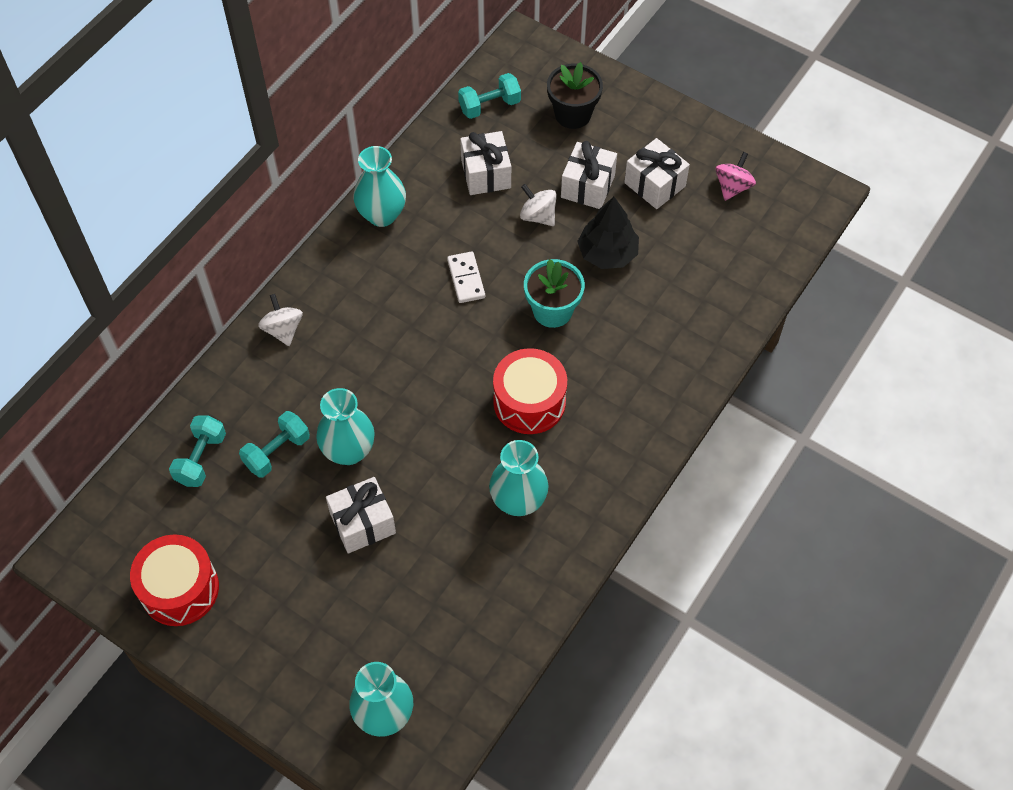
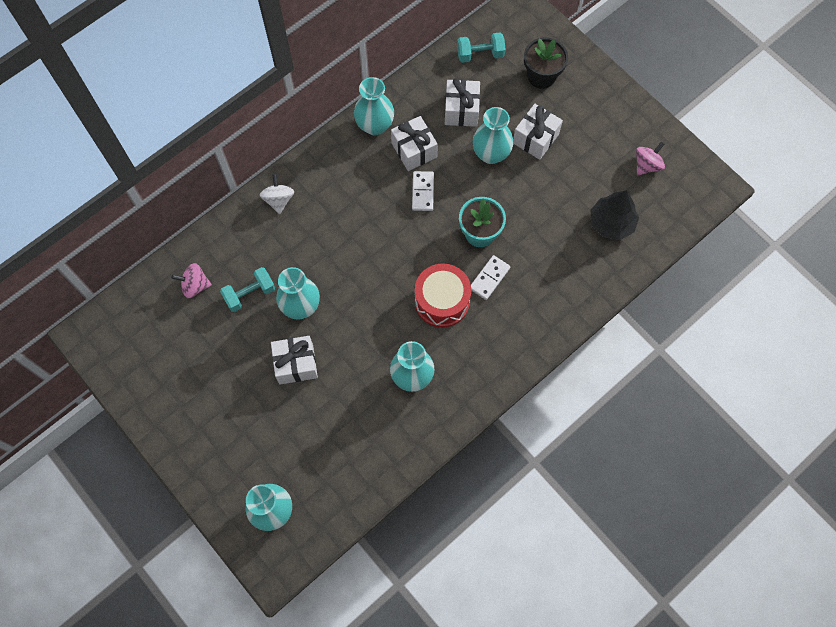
camera: 15 degrees right, 10 degrees up
(180, 589) = (156, 380): red drum -> none
(201, 459) = (195, 285): turquoise dumbbell -> pink spinning top
(538, 216) = (491, 154): white spinning top -> turquoise vase
(581, 360) = (489, 278): none -> white domino
(607, 253) = (534, 197): black tree -> black tree (611, 223)
(655, 184) = (587, 149): white gift -> white gift (414, 150)

